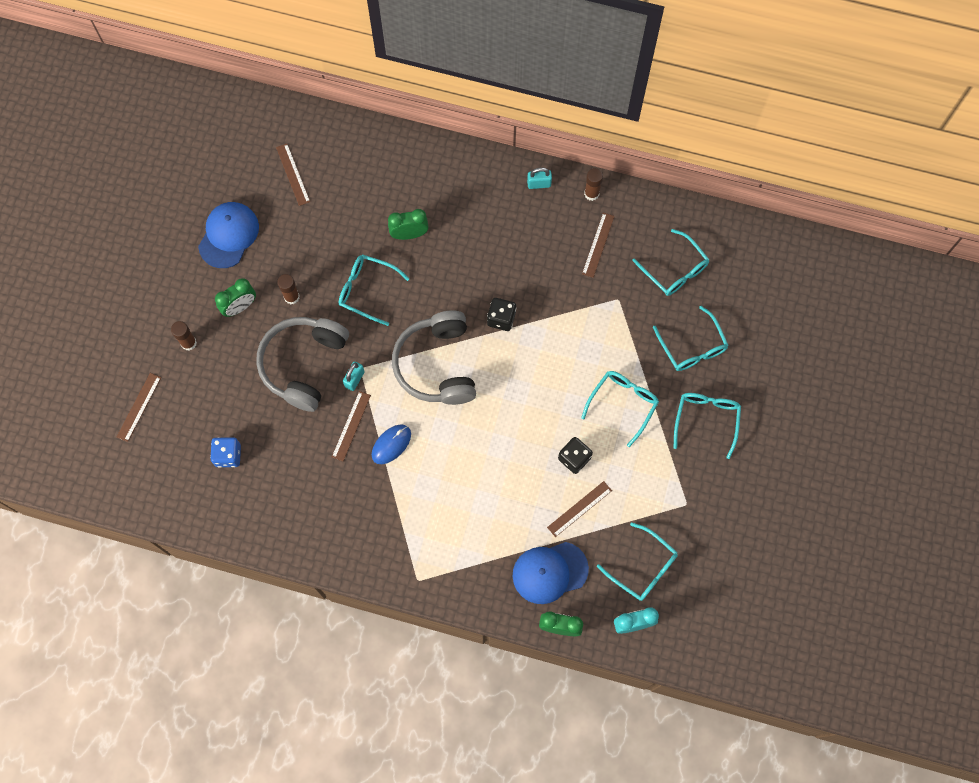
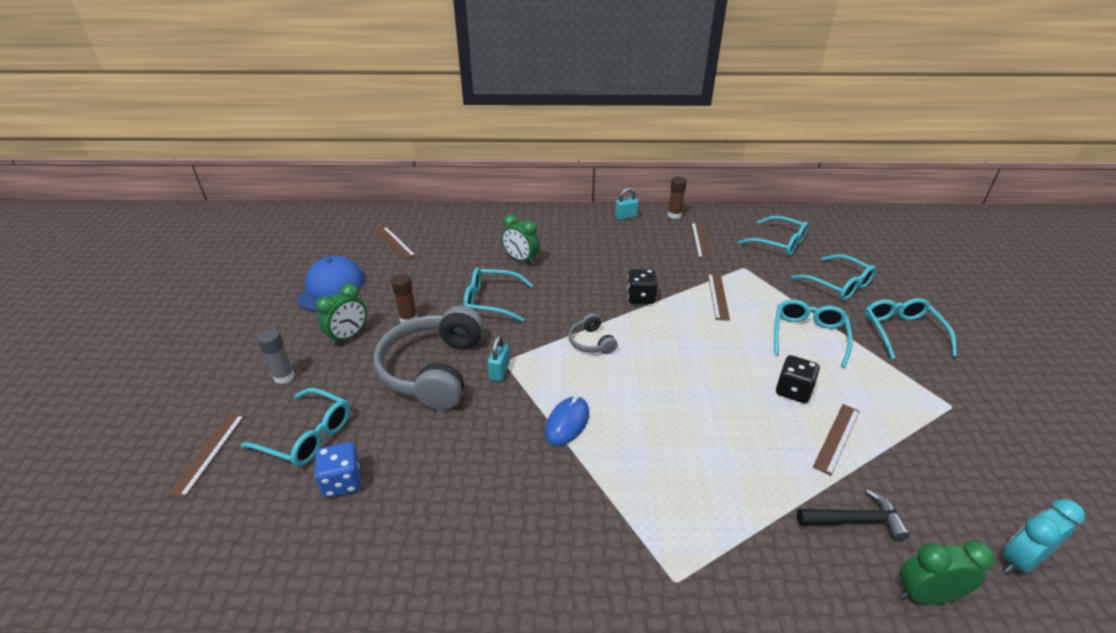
camera: 15 degrees left, 35 degrees down
(188, 343) = (284, 377): brown glue stick -> grey glue stick
(351, 426) = (508, 414): brown ruler -> brown ruler (718, 296)
(409, 234) = (521, 260): green clock -> green clock turned 120 degrees counterclockwise
(437, 365) = (591, 342): grey headphones -> grey headphones, size x0.45
(550, 572) = (855, 521): blue cap -> black hammer
(642, 567) = (965, 484): turquoise glasses -> turquoise glasses (307, 435)

